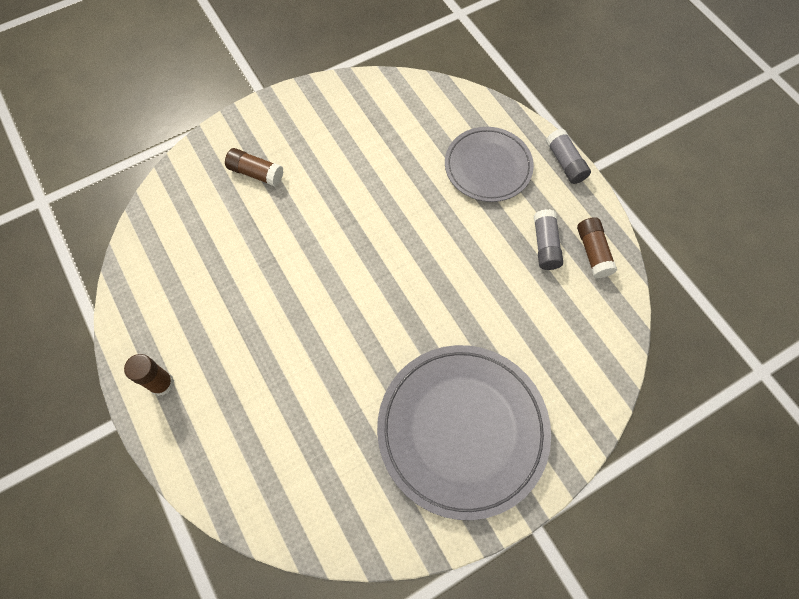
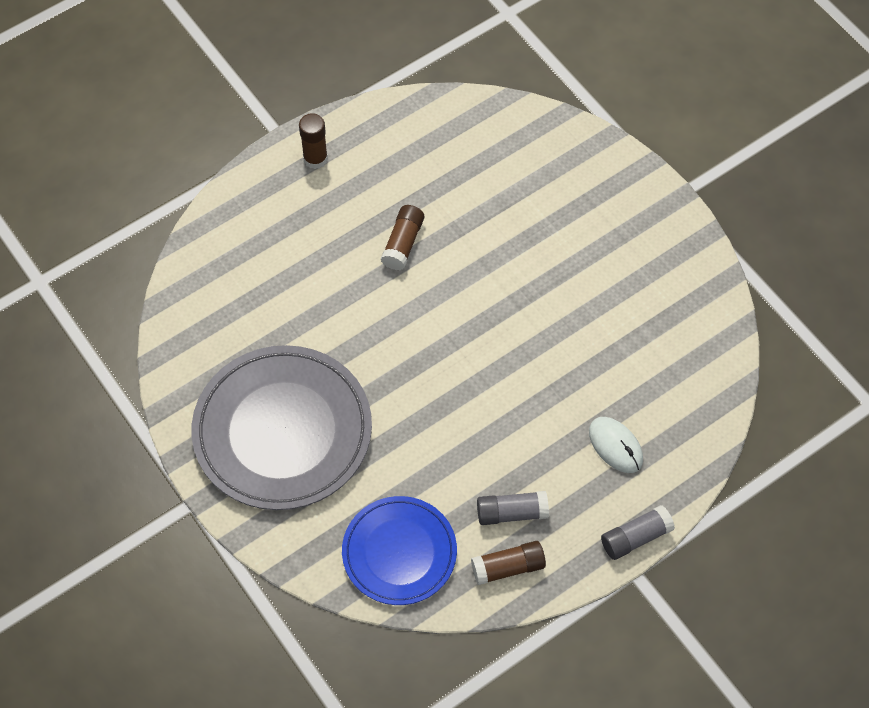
camera: 85 degrees right, 5 degrees down
(256, 173) = (570, 200): brown glue stick -> brown glue stick (403, 243)
(488, 167) = (615, 446): grey plate -> white mouse
(582, 334) = (399, 552): none -> blue plate

